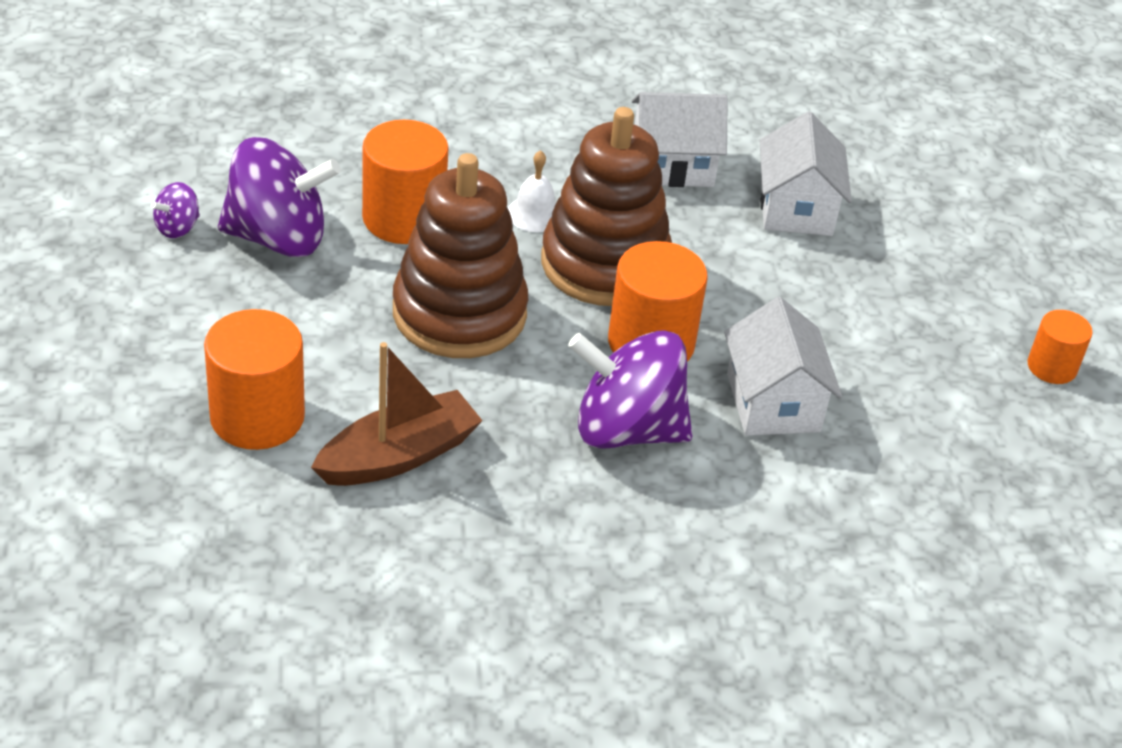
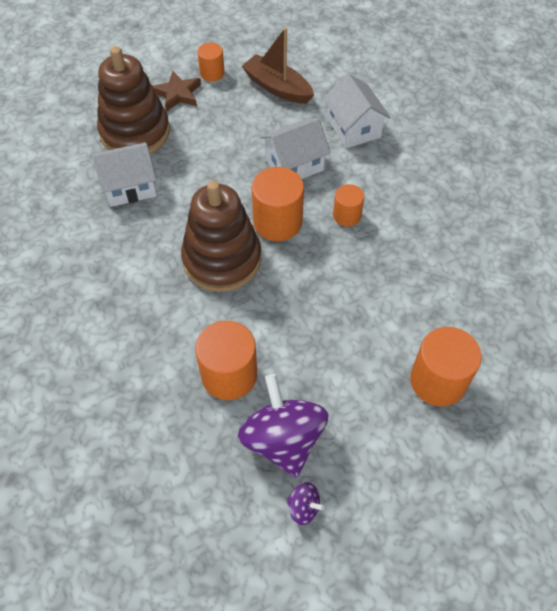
camera: 105 degrees left, 15 degrees up
(398, 456) = (423, 304): brown boat -> brown boat (277, 88)
(459, 313) = (300, 315): brown stacking toy -> brown stacking toy (135, 132)
(534, 214) = (191, 307): white bell -> none
(627, 430) = (347, 215): purple spinning top -> orange cylinder
(672, 165) = (112, 252): white house -> white house (354, 128)
(1003, 310) = (178, 94): none -> brown star

